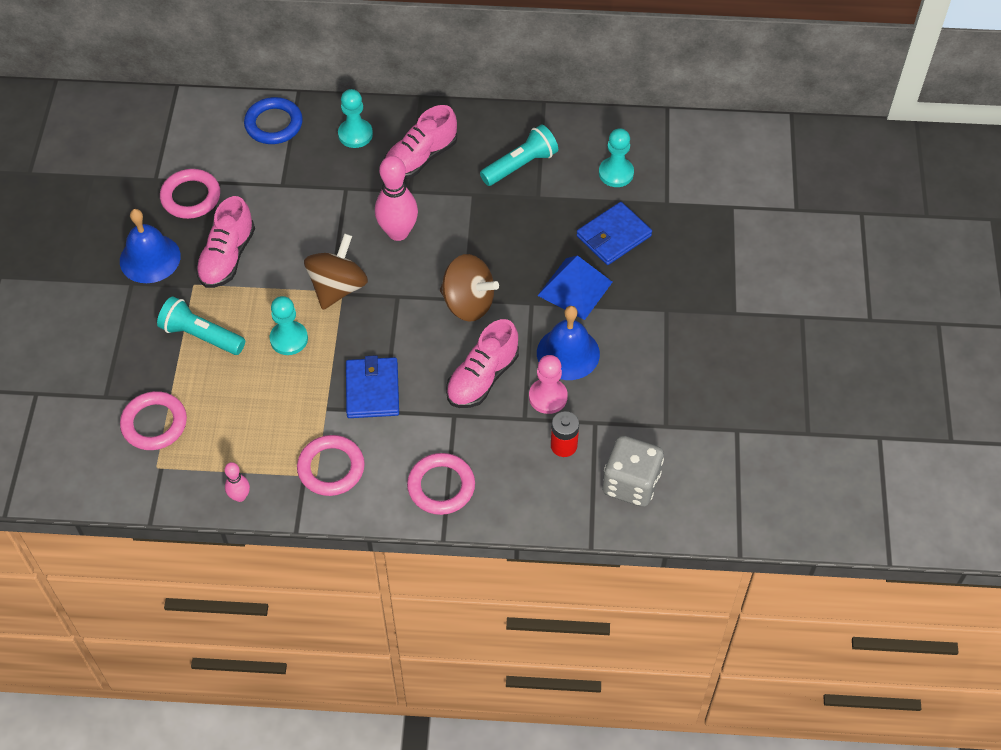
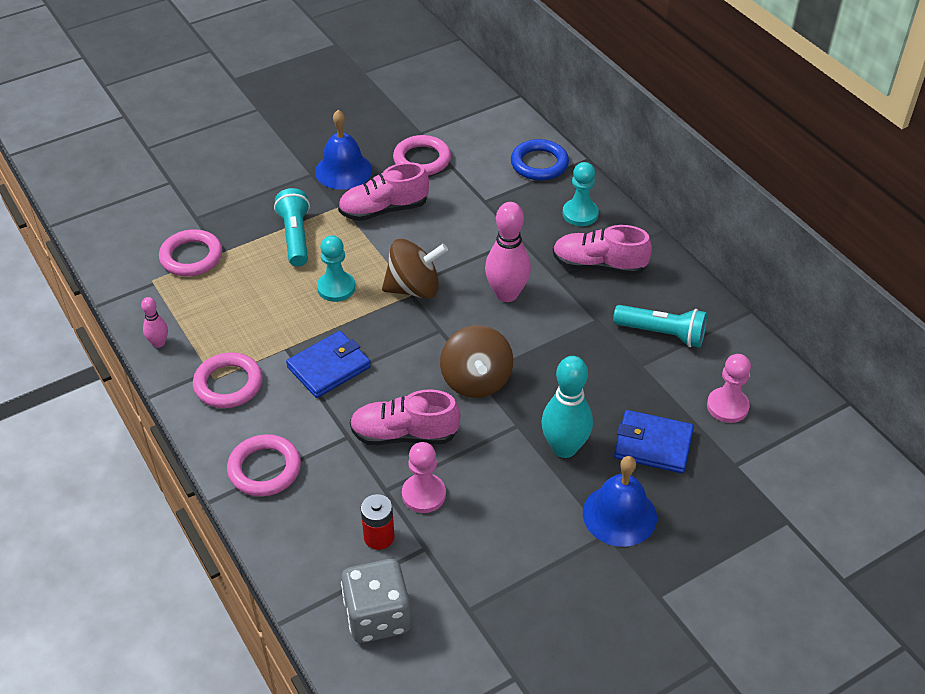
camera: 55 degrees right, 10 degrees down
(568, 353) = (486, 483): blue bell -> blue bell (619, 515)
(575, 288) = (564, 448): blue pyramid -> turquoise bowling pin
(616, 173) = (727, 406): turquoise pawn -> pink pawn

